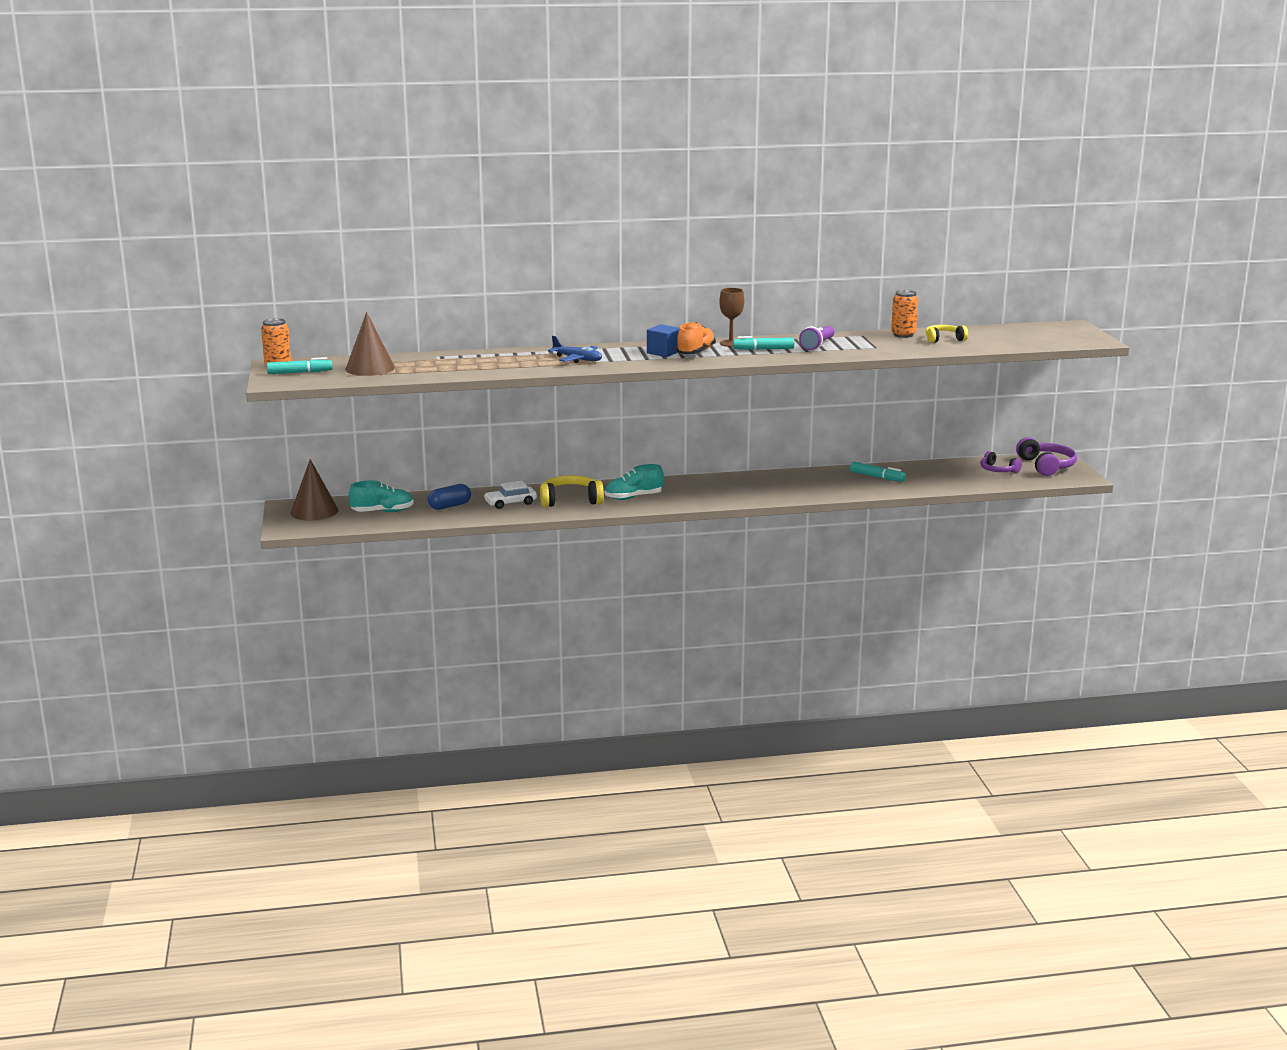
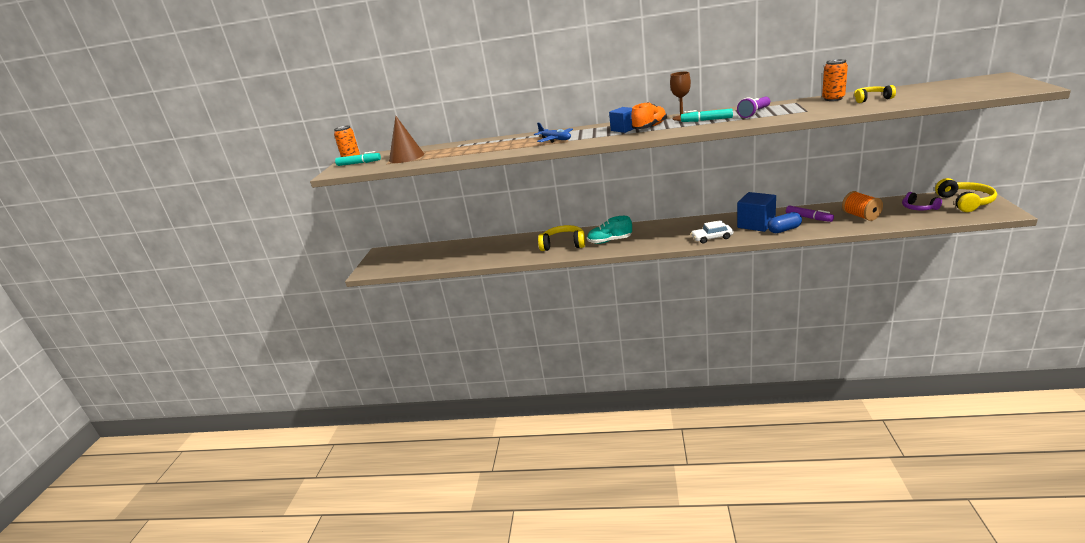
camera: 20 degrees right, 5 degrees up
(314, 511) = (393, 256): brown cone -> none
(382, 512) = (434, 256): turquoise shoe -> none
(450, 506) = (479, 251): blue capsule -> blue capsule (784, 230)
(510, 503) = (521, 247): white car -> white car (712, 238)
(816, 482) = (756, 224): none -> blue cube
(877, 477) = (809, 218): turquoise marker -> purple marker
(935, 477) = (861, 216): none -> orange spool
(1046, 466) = (965, 202): purple headphones -> yellow headphones

